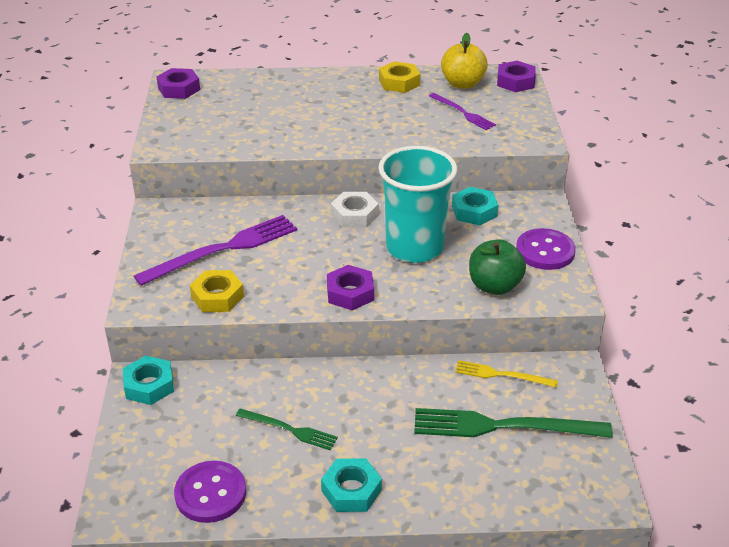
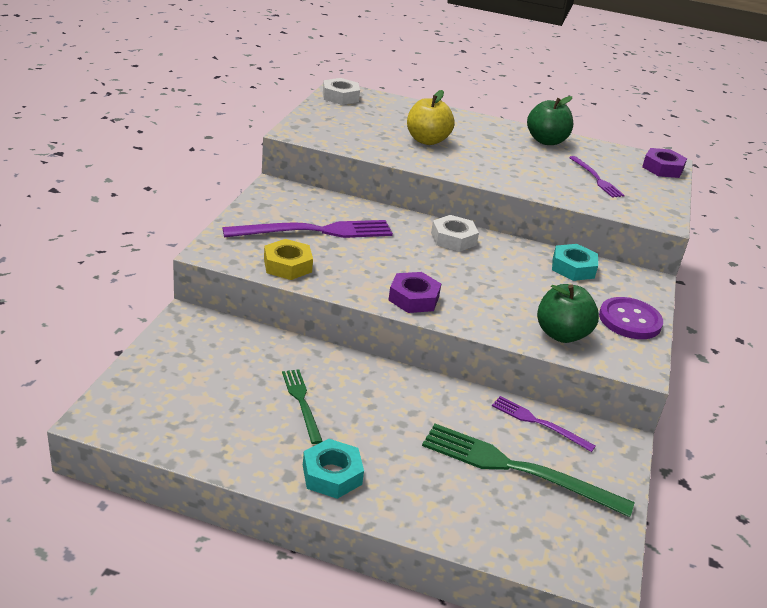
camera: 15 degrees right, 5 degrees down
(149, 385) = (195, 326): turquoise nut -> none
(179, 89) = (340, 97): purple nut -> white nut
(210, 493) = (196, 432): purple button -> none
(289, 429) = (301, 403): green fork -> green fork turned 150 degrees counterclockwise
(399, 82) = (546, 141): yellow nut -> green apple
(414, 248) = (497, 280): turquoise cup -> none
(462, 84) = (608, 157): yellow apple -> yellow apple (427, 140)
(502, 375) = (539, 423): yellow fork -> purple fork

